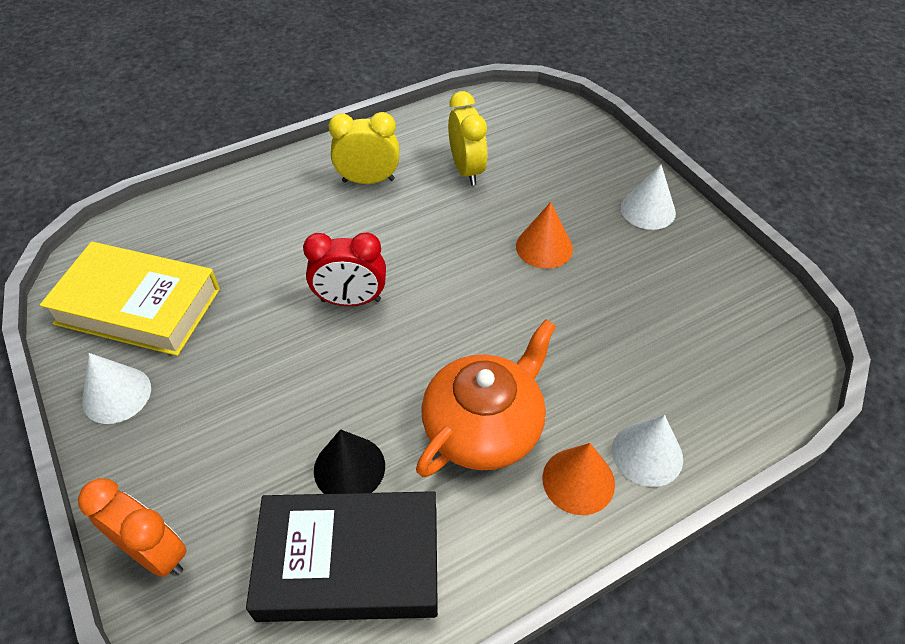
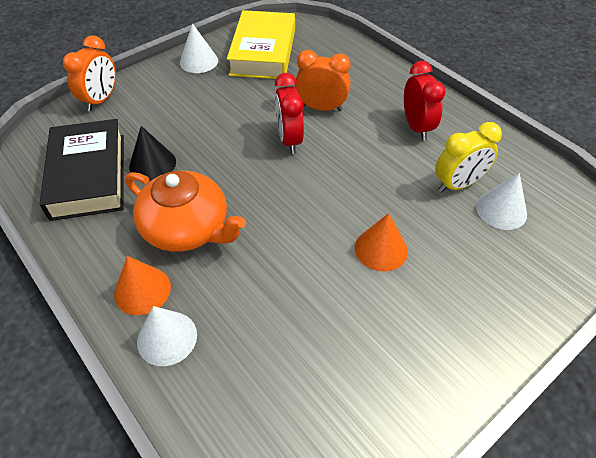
camera: 80 degrees right, 0 degrees up
(299, 259) = (321, 108): none -> orange clock
(368, 180) = (416, 127): yellow clock -> red clock
(648, 210) = (466, 335): white cone -> white cone (501, 210)

